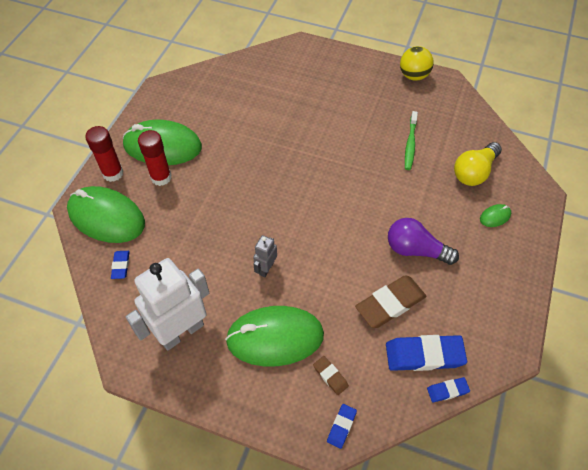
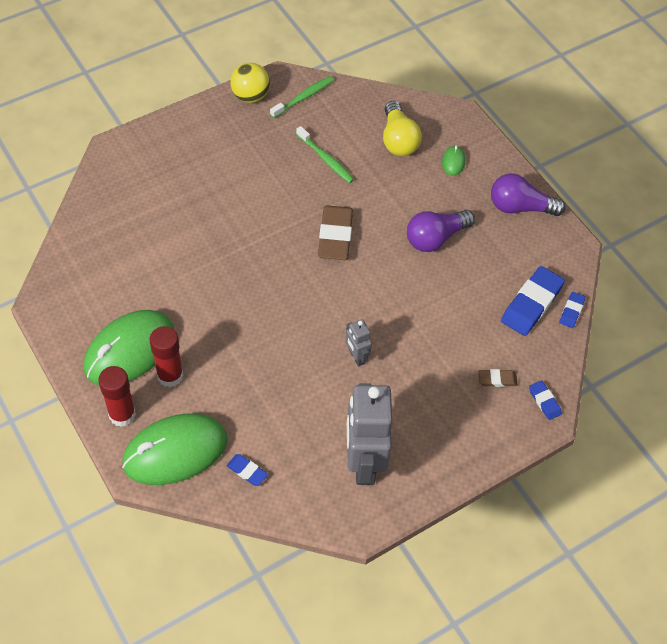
camera: 55 degrees left, 0 degrees up
(181, 332) = (363, 462): white robot -> grey robot
(275, 337) = (430, 395): green mouse -> none
(390, 304) = (469, 293): brown eraser -> brown eraser (335, 236)
(446, 101) = (303, 97): none -> green toothbrush
(505, 287) = (520, 207): none -> purple light bulb

